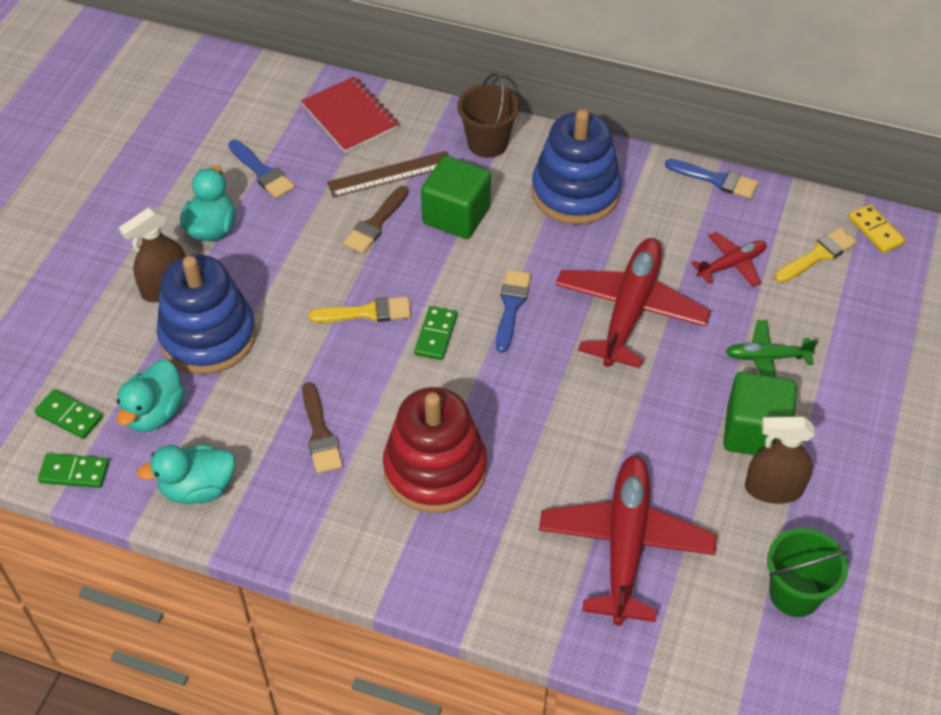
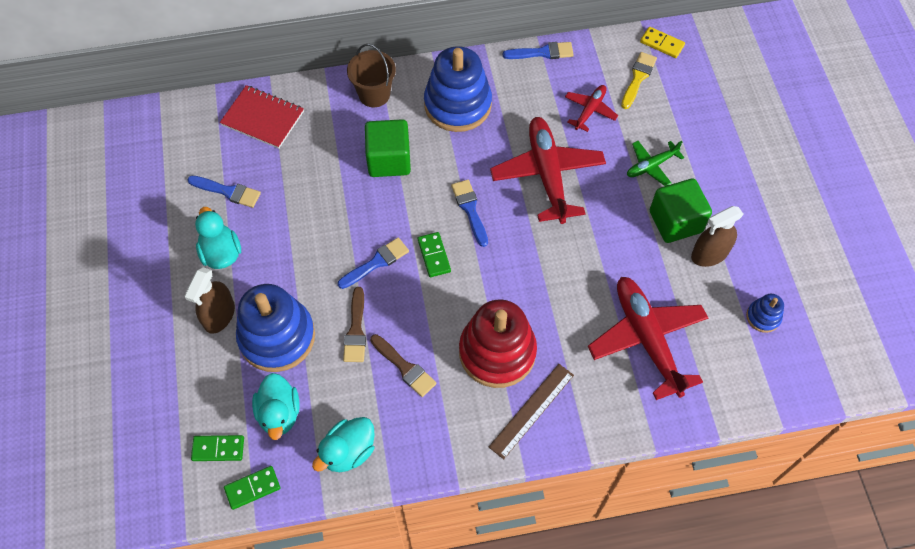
camera: 30 degrees left, 10 degrees up
(367, 312) = (376, 262): yellow brush -> blue brush
(376, 223) = (337, 192): brown brush -> brown brush (356, 330)
(390, 174) = (322, 150): brown ruler -> brown ruler (531, 410)
(794, 593) = (763, 317): green bucket -> blue stacking toy

